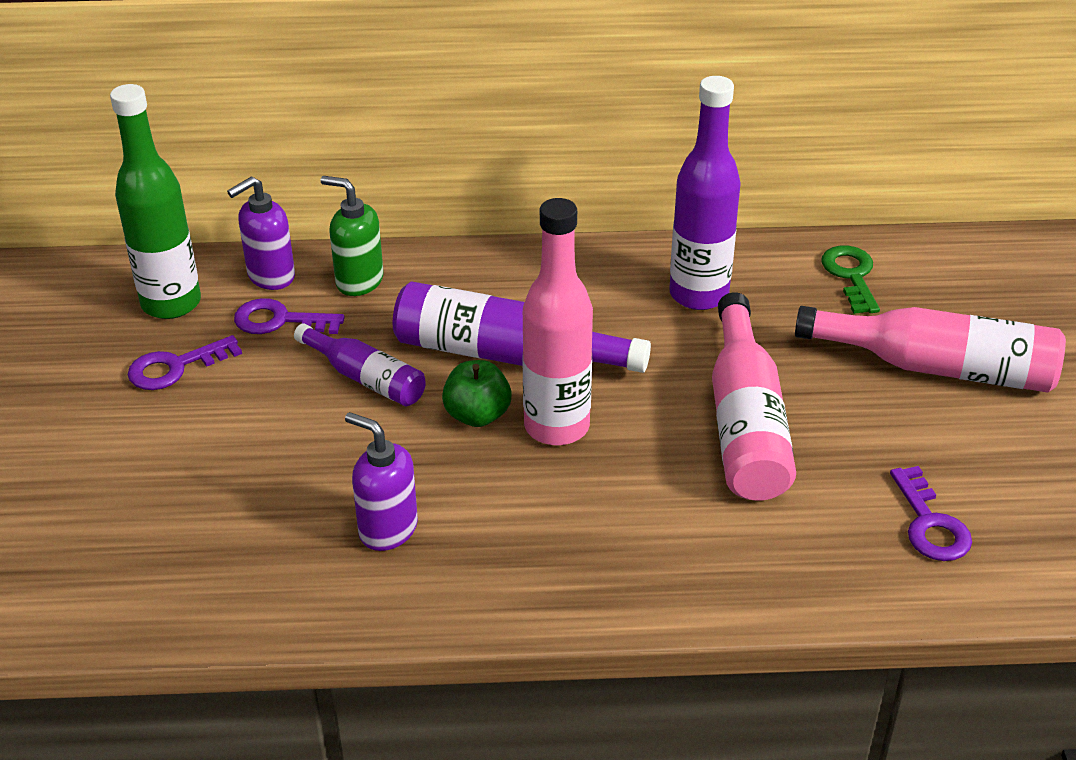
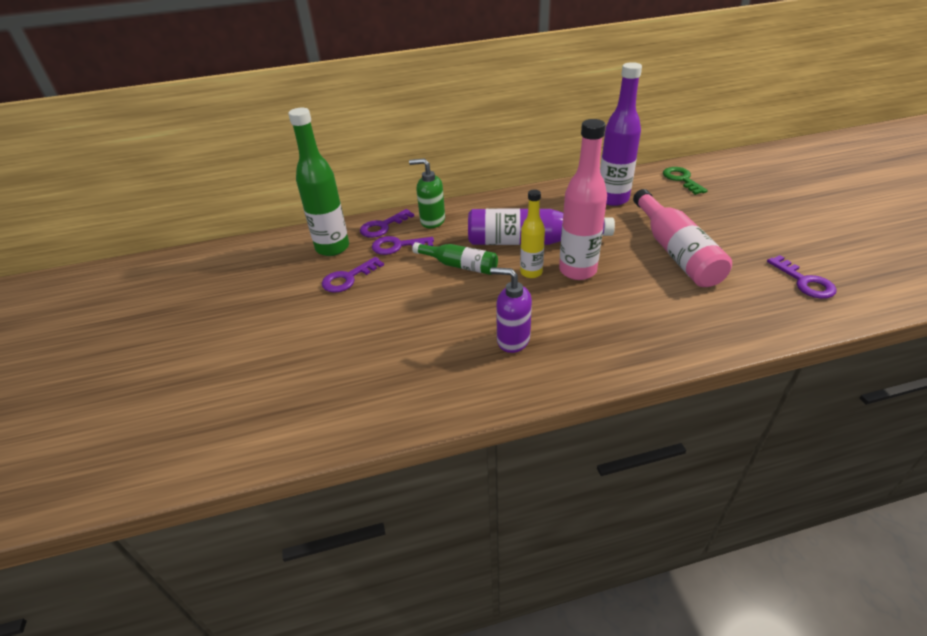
camera: 10 degrees left, 0 degrees up
(270, 276) = (383, 226): purple soap dispenser -> purple key
(366, 378) = (459, 265): purple bottle -> green bottle
(477, 415) = (531, 272): green apple -> yellow bottle
(939, 368) = (753, 211): pink bottle -> none

